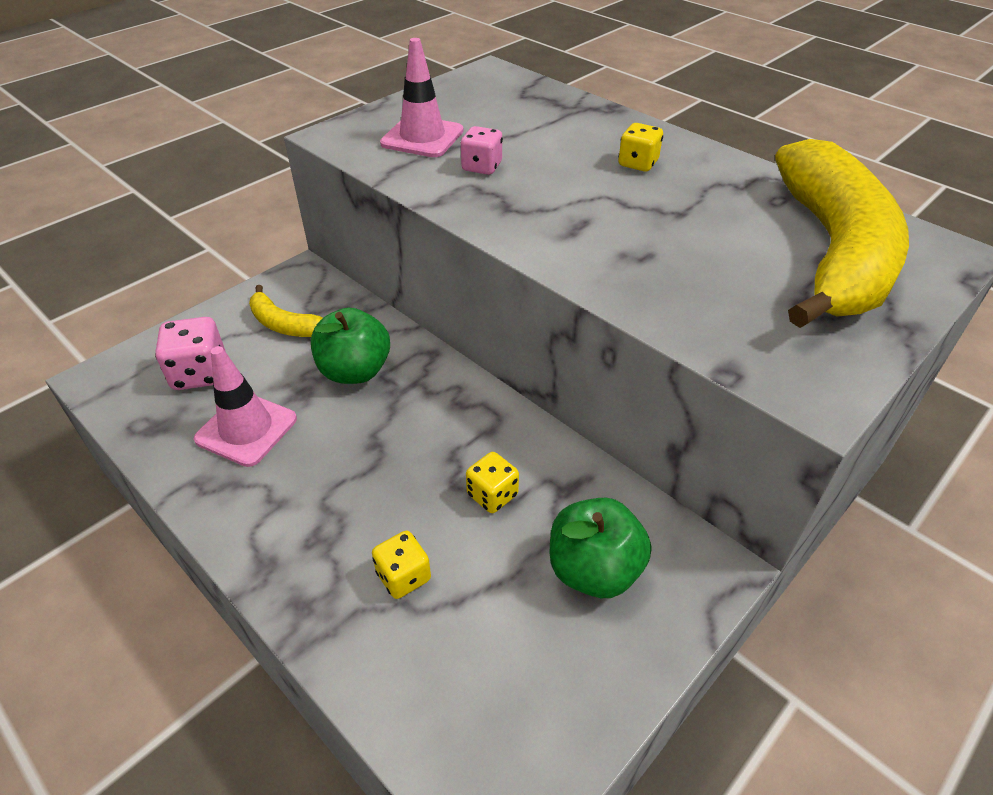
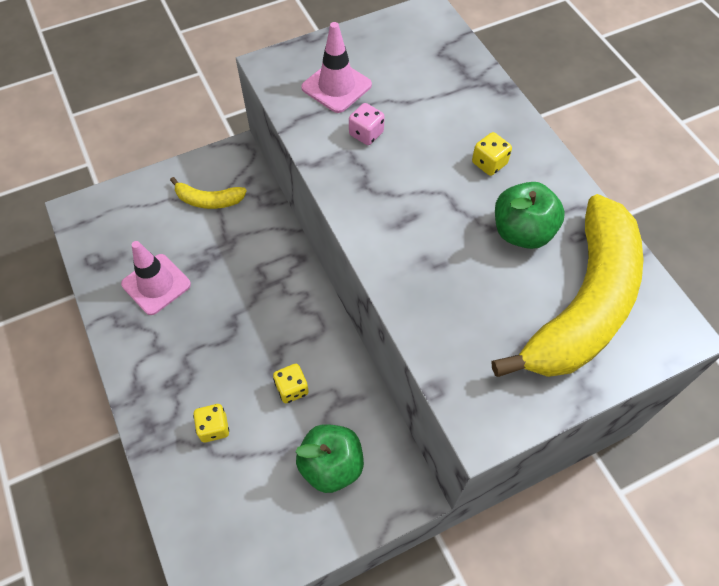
camera: 20 degrees right, 15 degrees up
(200, 373) = (140, 227): pink dice -> none
(284, 324) = (209, 200): yellow banana -> yellow banana turned 45 degrees counterclockwise
(355, 371) = (242, 258): green apple -> green apple (522, 232)

